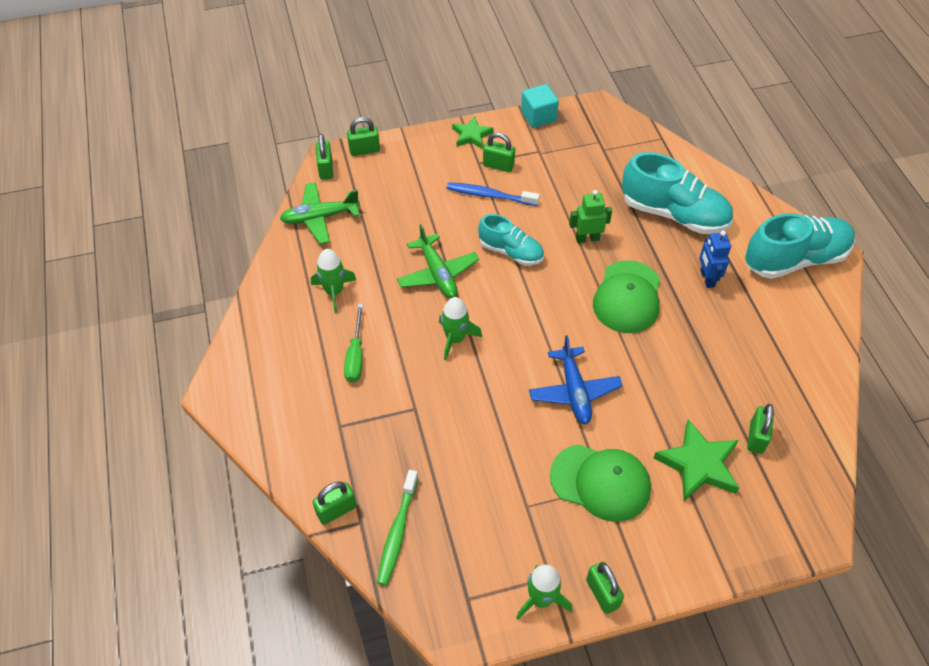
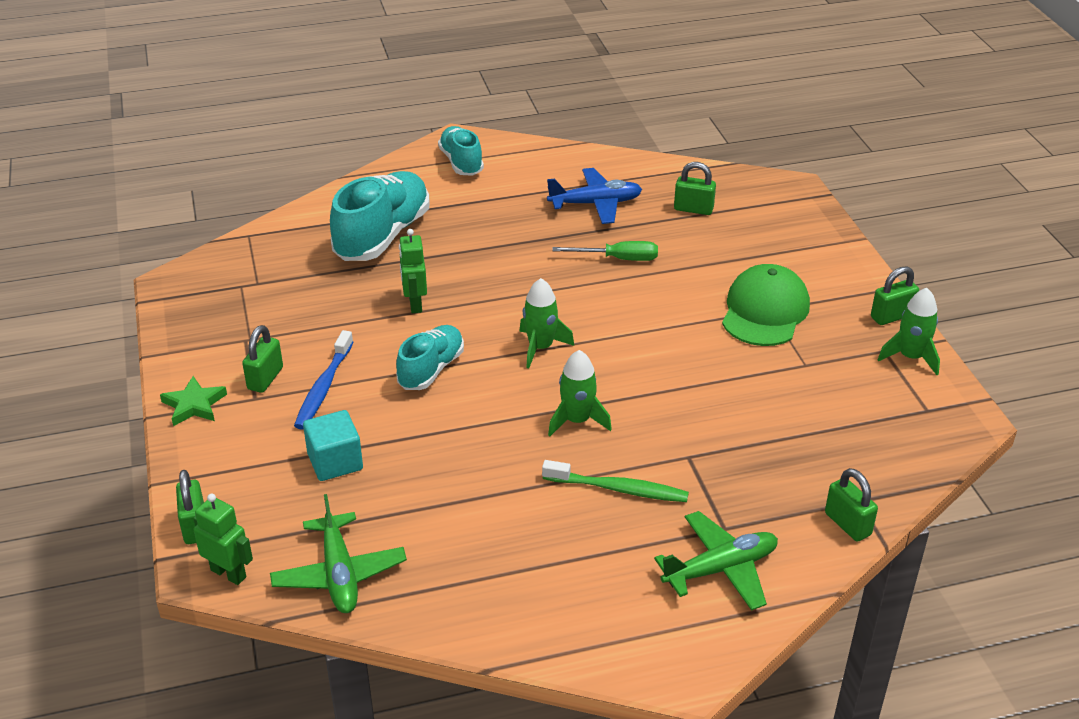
camera: 90 degrees left, 15 degrees down
(326, 169) = (229, 573): green padlock -> green robot
(334, 292) = (494, 547): green rocket -> green rocket (541, 347)
(355, 355) = (608, 517): green screwdriver -> green screwdriver (618, 259)
(397, 532) = (863, 467): green toothbrush -> green toothbrush (618, 489)
(437, 273) = (465, 438): green plane -> green plane (720, 569)
(538, 116) = (173, 338): turquoise cube -> turquoise cube (335, 462)
(574, 391) = (649, 324): blue plane -> blue plane (595, 204)
(627, 297) = (511, 278): green cap -> none
(698, 464) = (731, 246): green star -> none
(707, 278) = (485, 221): blue robot -> none
(795, 259) = (461, 162): turquoise shoe -> turquoise shoe, size x0.60

